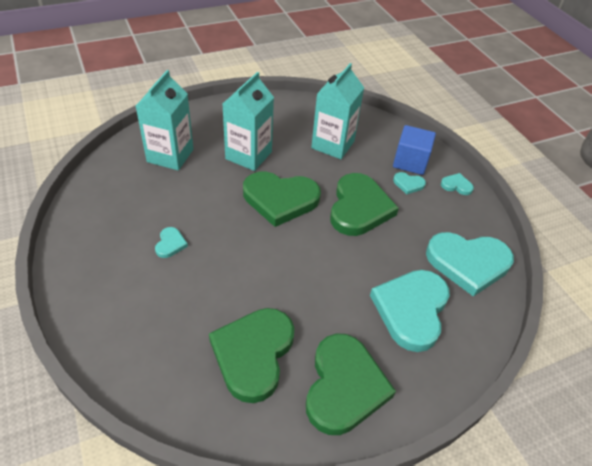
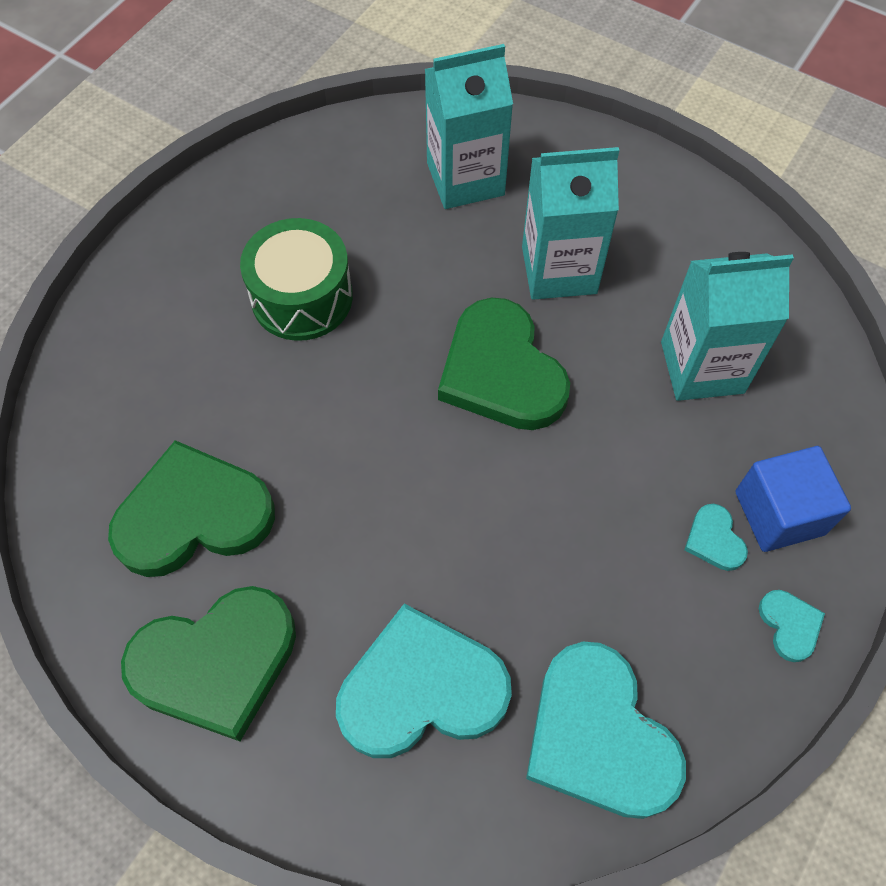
camera: 60 degrees right, 15 degrees up
(170, 244) = (302, 297): turquoise heart -> green drum
(359, 208) = (582, 493): green heart -> none

